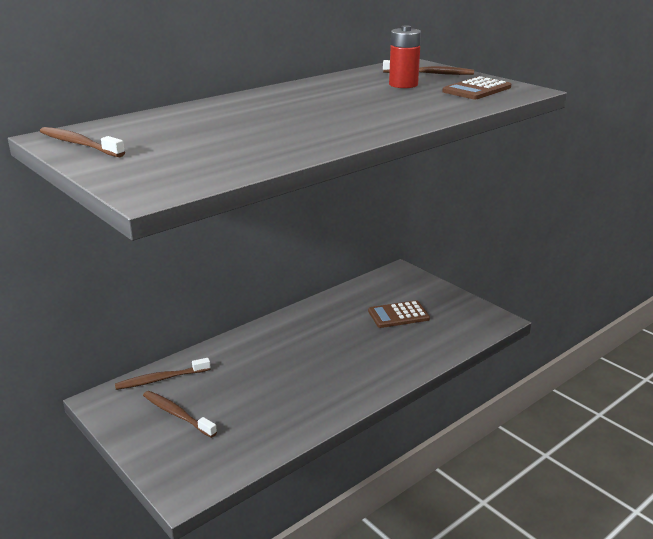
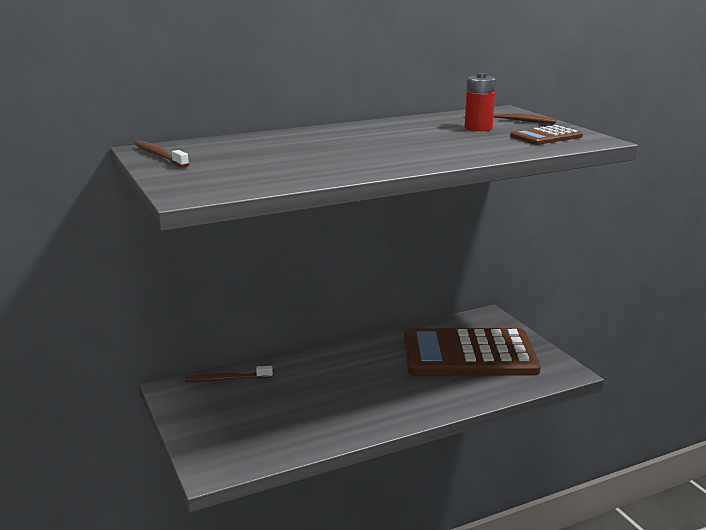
camera: 15 degrees right, 5 degrees down
(177, 414) = (228, 410): brown toothbrush -> none
(398, 315) = (469, 354): brown calculator -> brown calculator, size x2.34

